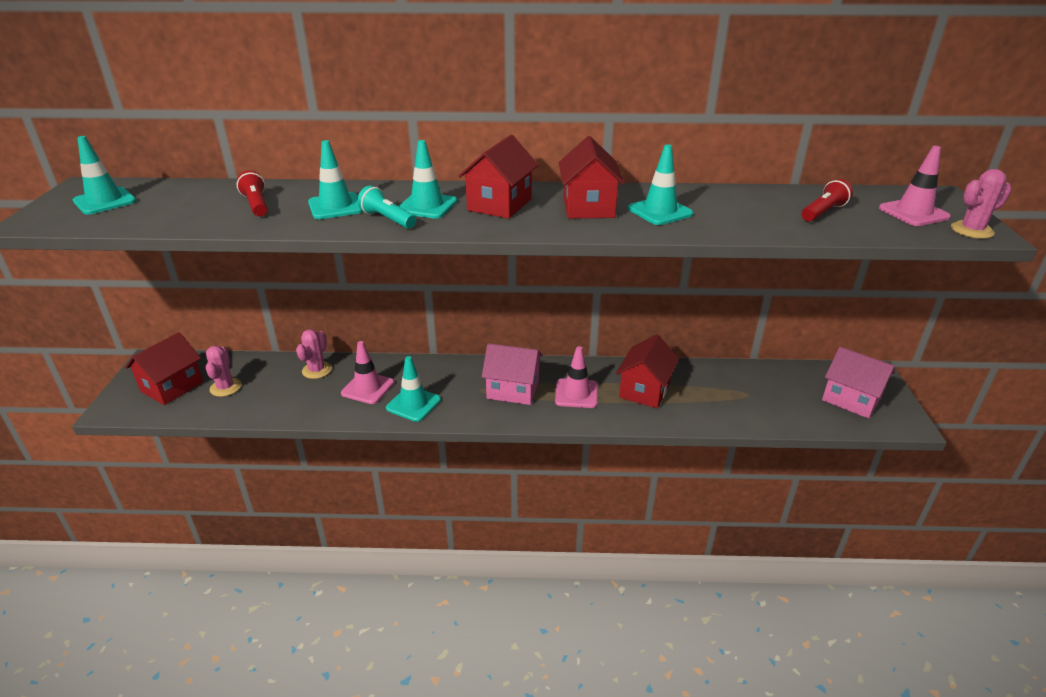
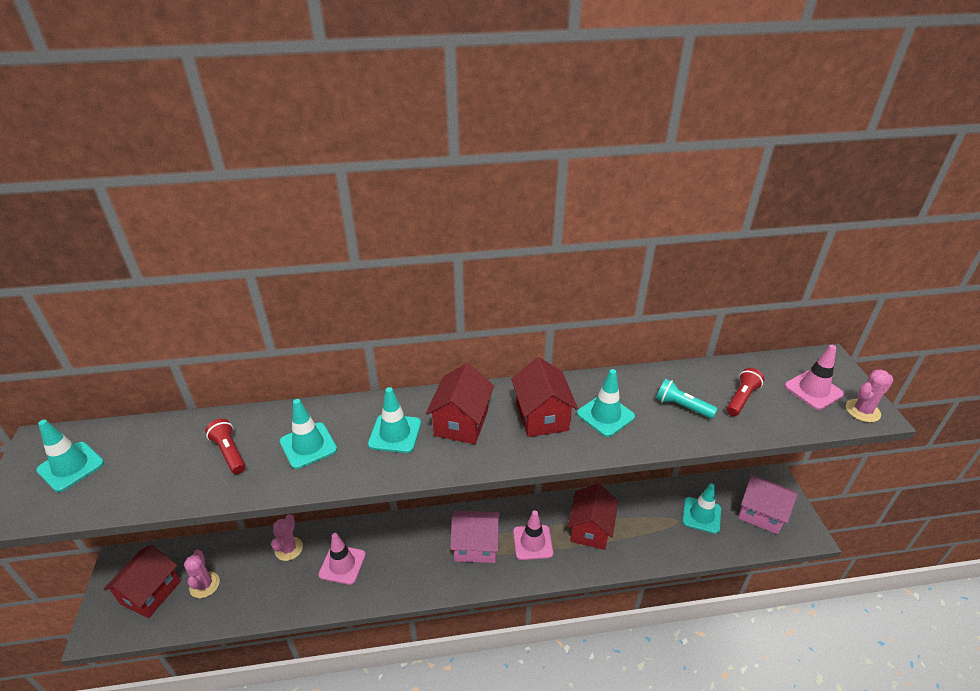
camera: 10 degrees left, 5 degrees up
(387, 219) = (363, 460): turquoise flashlight -> turquoise flashlight (682, 406)
(413, 404) = (389, 578): turquoise traffic cone -> turquoise traffic cone (701, 515)

